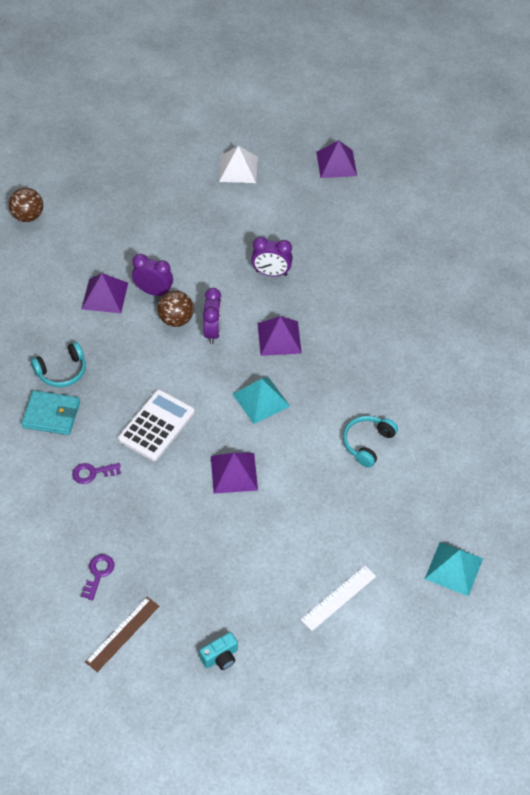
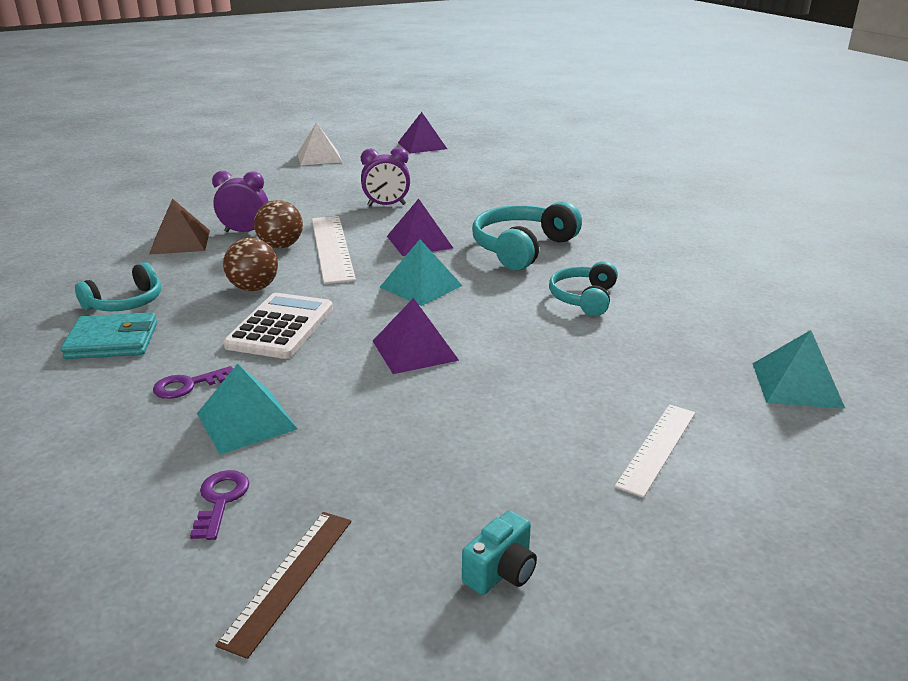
camera: 15 degrees left, 25 degrees down
(28, 216) = (71, 205): brown ball -> brown ball (254, 288)
(104, 295) = (180, 242): purple pyramid -> brown pyramid
(120, 514) = (246, 421): none -> turquoise pyramid
(212, 331) = (332, 248): purple clock -> white ruler
(353, 366) = (522, 248): none -> turquoise headphones

